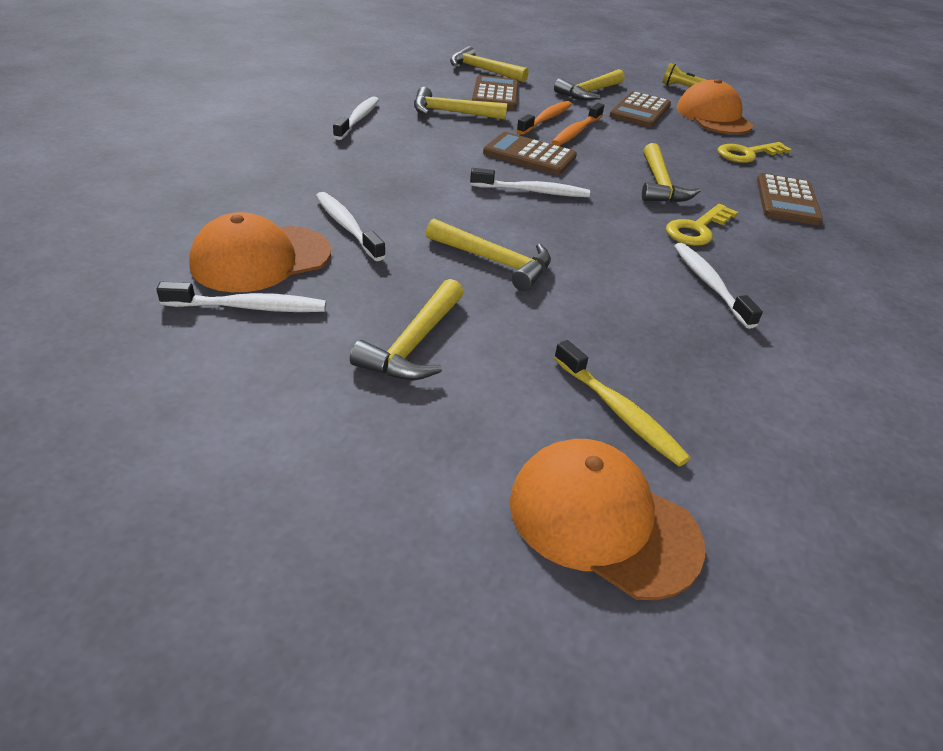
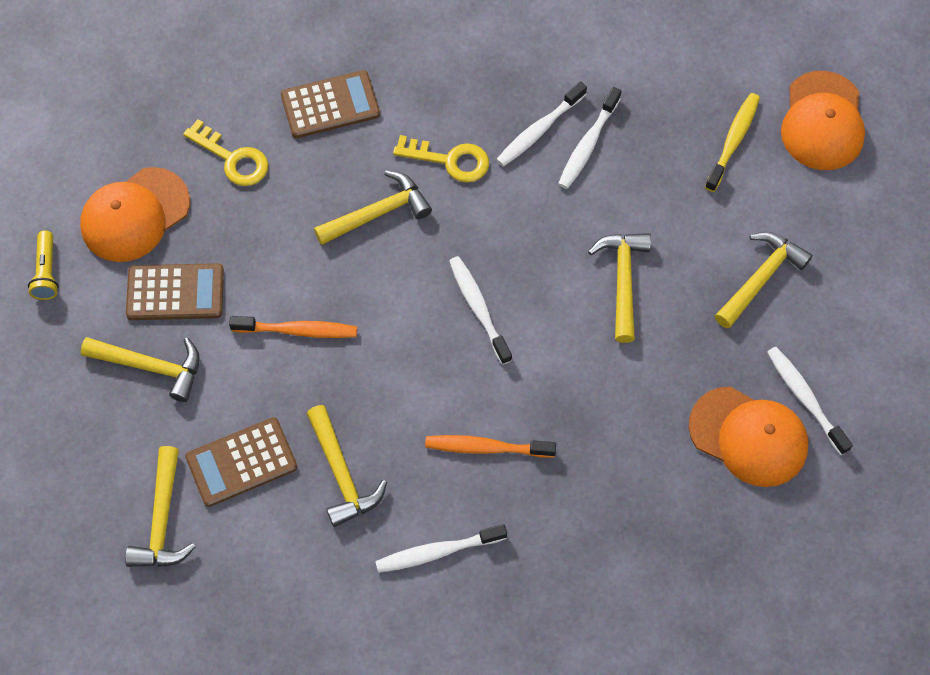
camera: 115 degrees left, 25 degrees up
(347, 226) = (657, 412): white toothbrush -> white toothbrush (588, 145)
(414, 344) = (761, 278): yellow hammer -> yellow hammer turned 45 degrees counterclockwise
(529, 155) = (397, 346): brown calculator -> none
(546, 119) = (283, 374): orange toothbrush -> orange toothbrush (486, 447)

